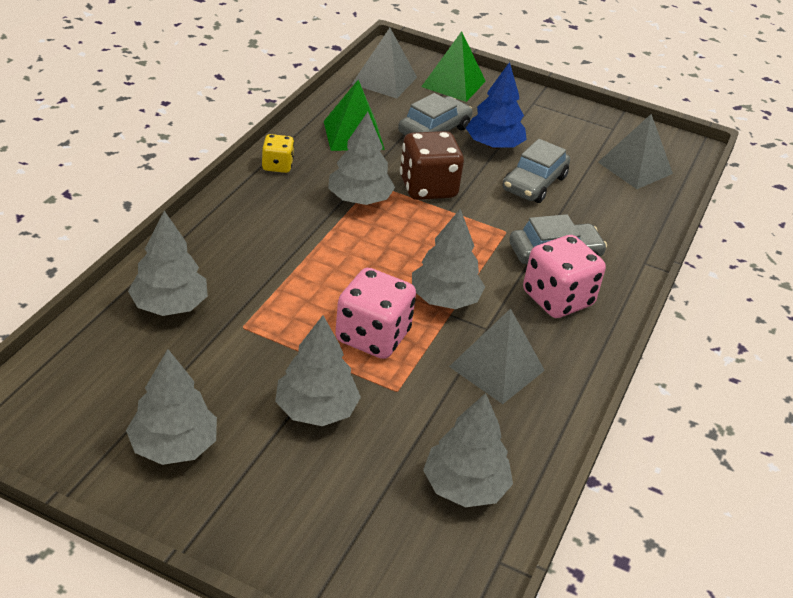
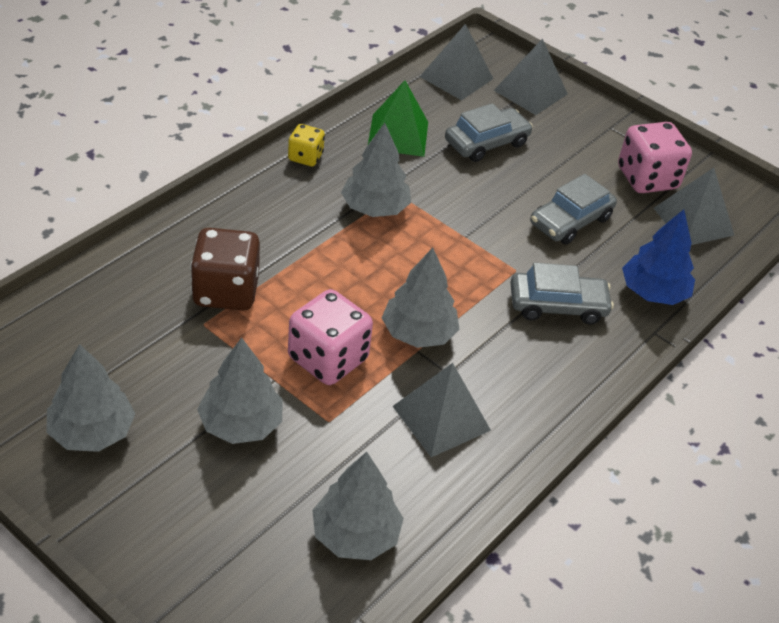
camera: 15 degrees right, 5 degrees up
(169, 305) = (142, 288): grey tree -> none
(428, 187) = (452, 207): brown dice -> brown dice (226, 291)
(453, 83) = (530, 92): green pyramid -> grey pyramid
(494, 145) = (544, 170): blue tree -> blue tree (653, 292)
(557, 299) = (539, 355): pink dice -> pink dice (647, 178)

